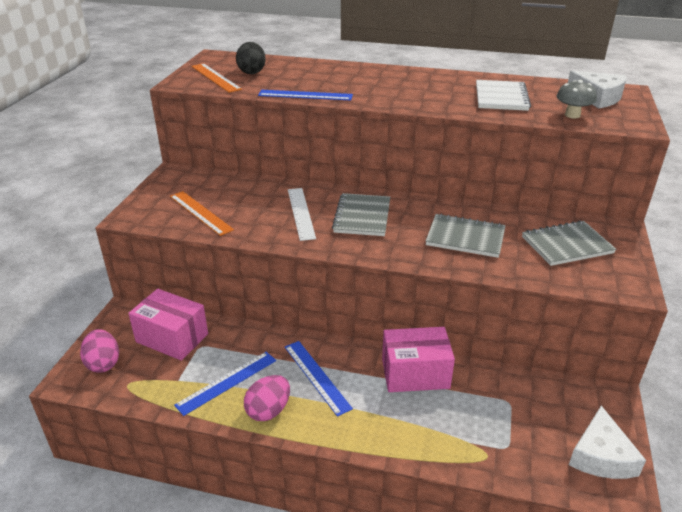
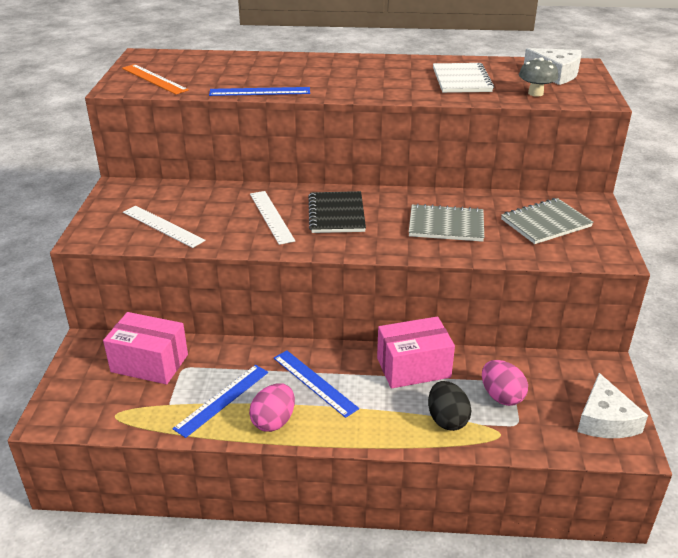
camera: 10 degrees left, 0 degrees up
(103, 363) = (81, 398): pink egg -> pink egg (501, 396)
(200, 212) = (163, 226): orange ruler -> white ruler
(252, 72) = (192, 70): black egg -> black egg (447, 420)
(362, 216) = (336, 214): grey notebook -> black notebook

